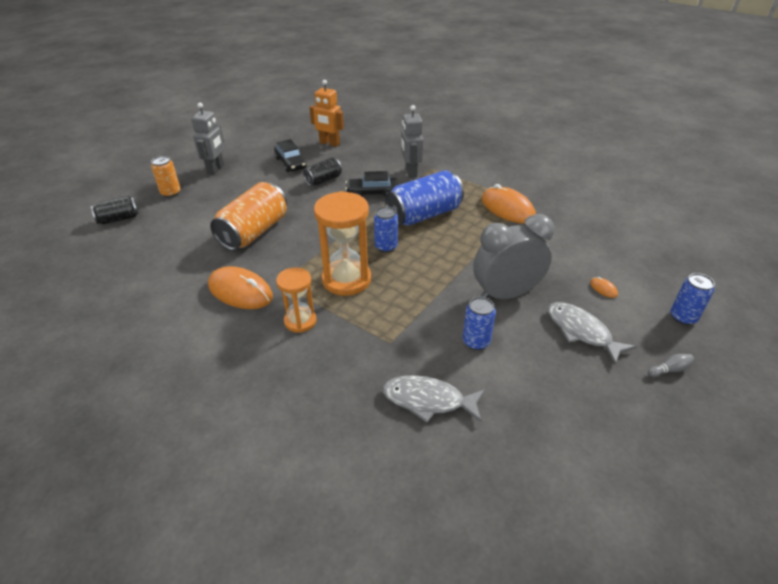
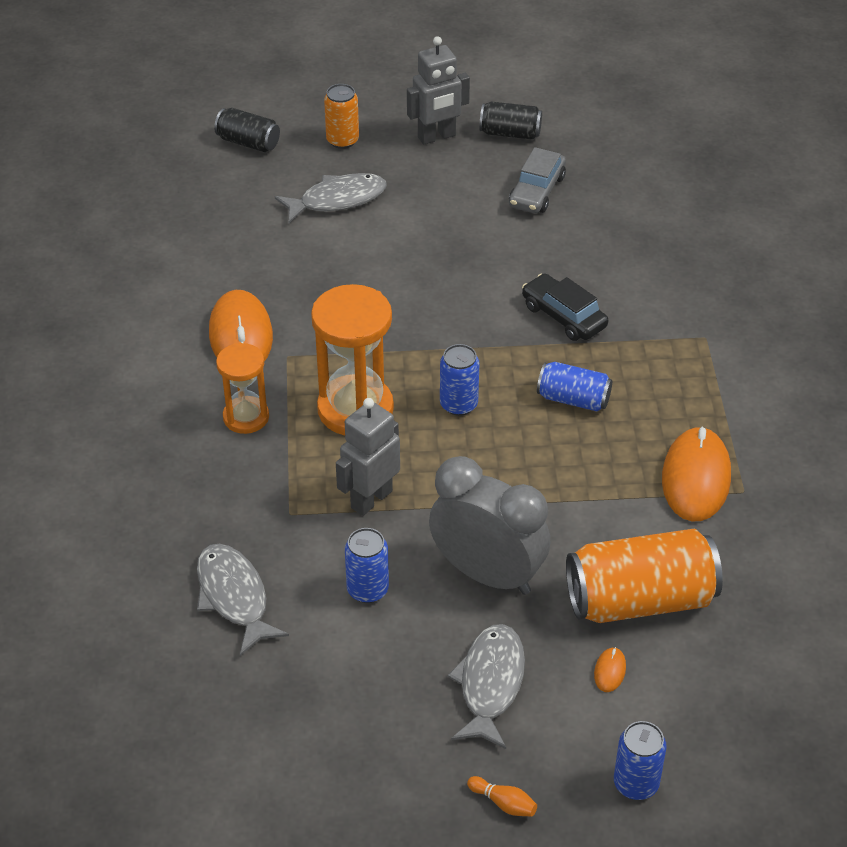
camera: 50 degrees right, 5 degrees up
(204, 213) = (337, 200): none -> grey fish
(254, 232) = (352, 268): orange can -> orange can (640, 600)
(291, 163) = (536, 191): black car -> grey car
(323, 180) = (535, 250): black can -> black can (510, 133)
(329, 143) = (636, 192): orange robot -> none
(410, 172) = (666, 322): grey robot -> grey robot (371, 499)
(424, 215) = (573, 399): blue can -> blue can, size x0.54
(669, 370) = (503, 803): grey bowling pin -> orange bowling pin

